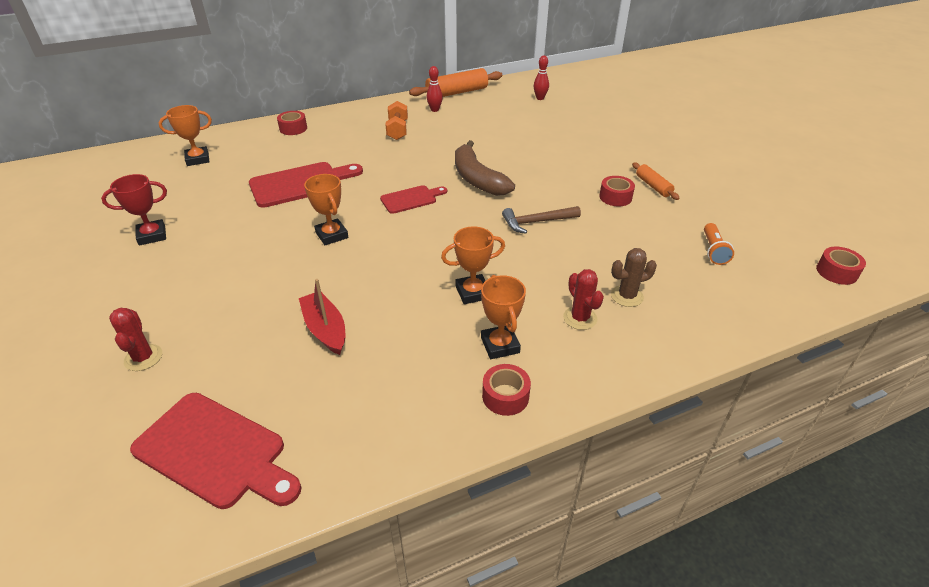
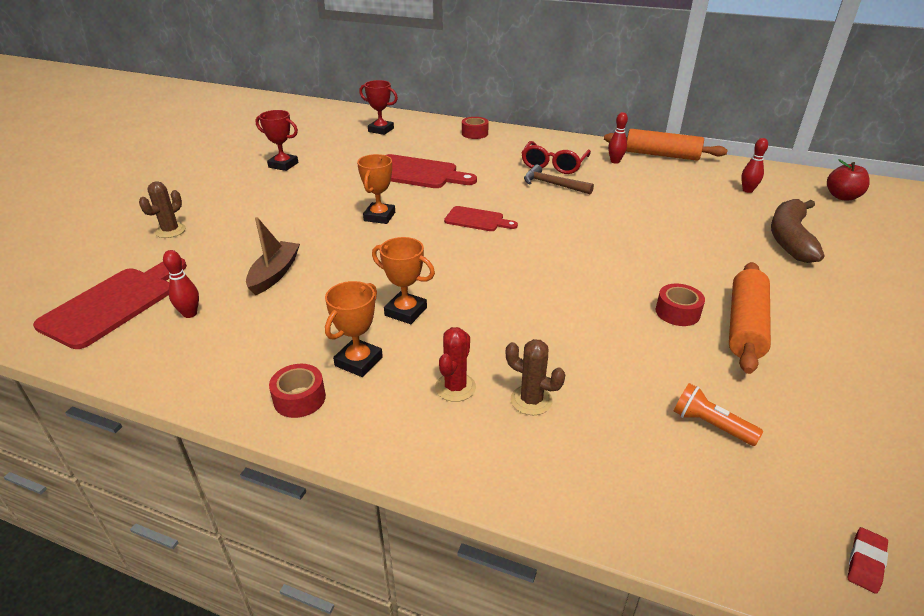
camera: 45 degrees right, 5 degrees down
(143, 358) = (170, 231): red cactus -> brown cactus
(198, 159) = (381, 130): orange trophy -> red trophy
(215, 451) = (114, 304): red cutting board -> red cutting board turned 135 degrees counterclockwise
(309, 406) = (190, 314): none -> red bowling pin
(325, 329) = (274, 274): red boat -> brown boat
(397, 130) = (553, 165): orange dumbbell -> red glasses
(477, 179) = (559, 230): brown banana -> brown banana (790, 238)
(537, 222) = (554, 291): brown hammer -> brown hammer (553, 184)
(589, 82) = (842, 197): none -> red apple
(653, 186) = (745, 325): orange rolling pin -> orange rolling pin, size x1.79
(713, 250) = (710, 425): orange flashlight -> orange flashlight turned 75 degrees clockwise
(836, 272) = (865, 562): red tape -> red eraser

